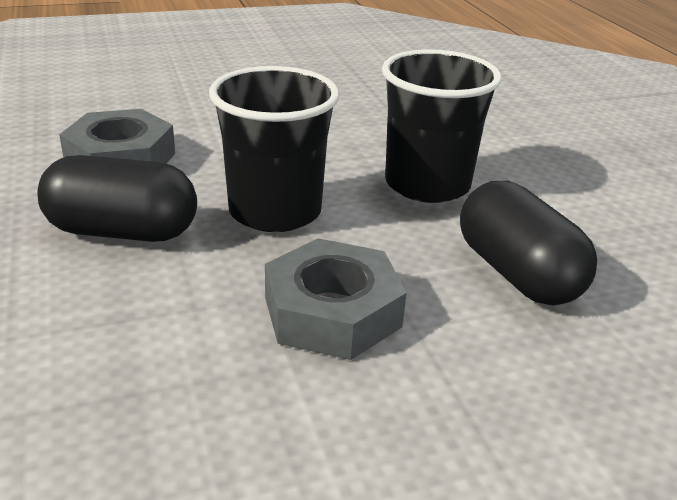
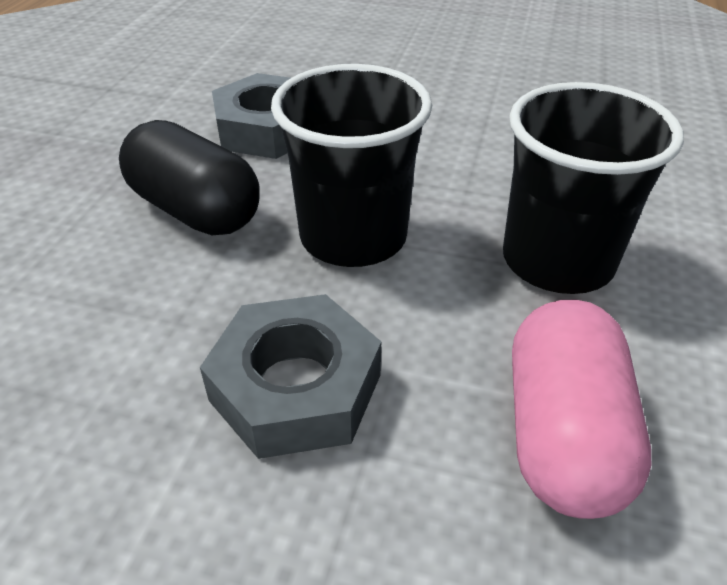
camera: 35 degrees right, 10 degrees up
(517, 274) = (562, 434): black capsule -> pink capsule

